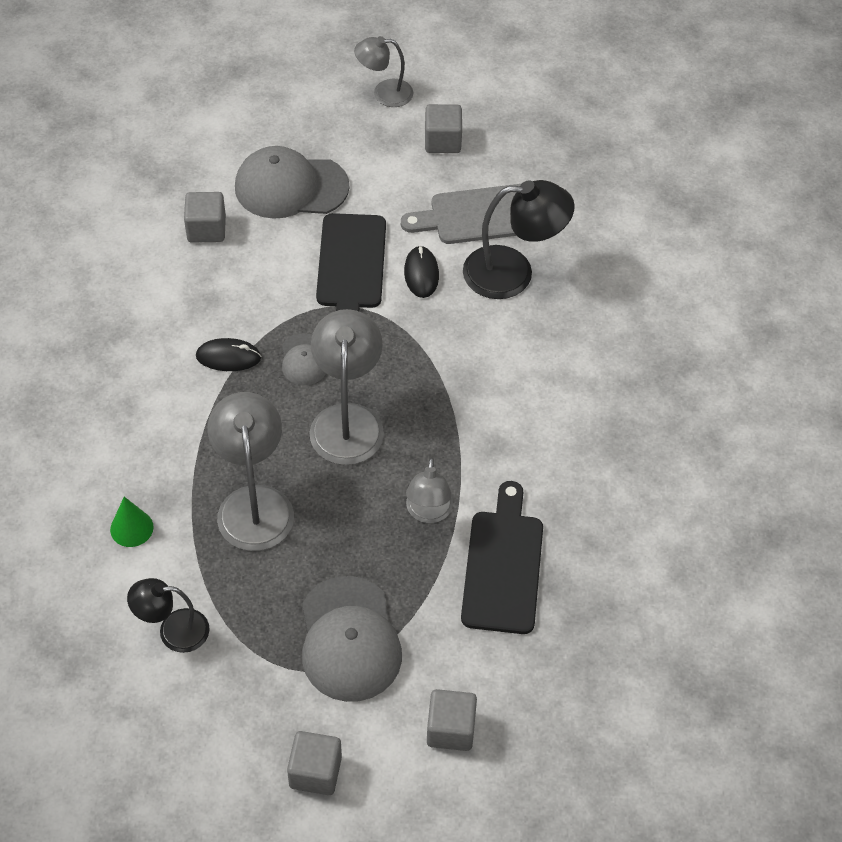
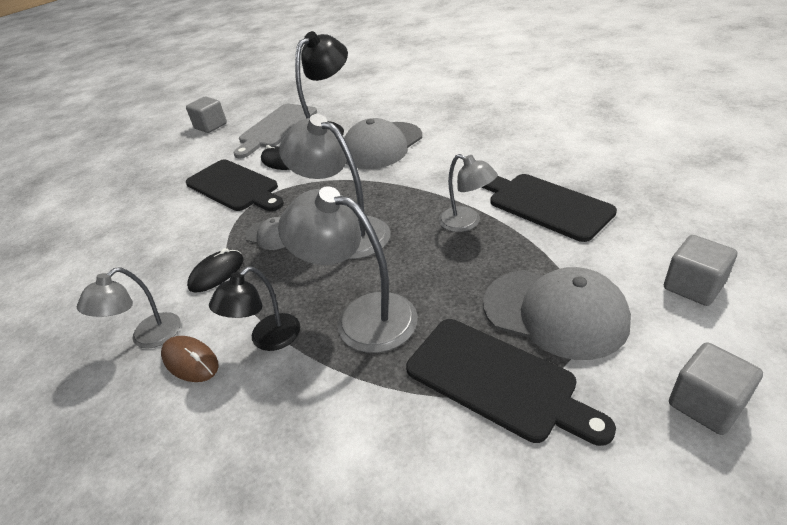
camera: 45 degrees left, 15 degrees down
(131, 528) = (295, 424): green cone -> none
(134, 418) = (190, 361): none -> brown mouse
(173, 630) = (446, 449): black lamp -> black lamp (267, 339)
(206, 229) = (107, 241): grey cube -> none
(251, 632) = (496, 380): none -> black cutting board
(291, 187) = (143, 190): grey cap -> grey cap (382, 146)
(384, 93) = (149, 135): grey lamp -> grey lamp (148, 338)

